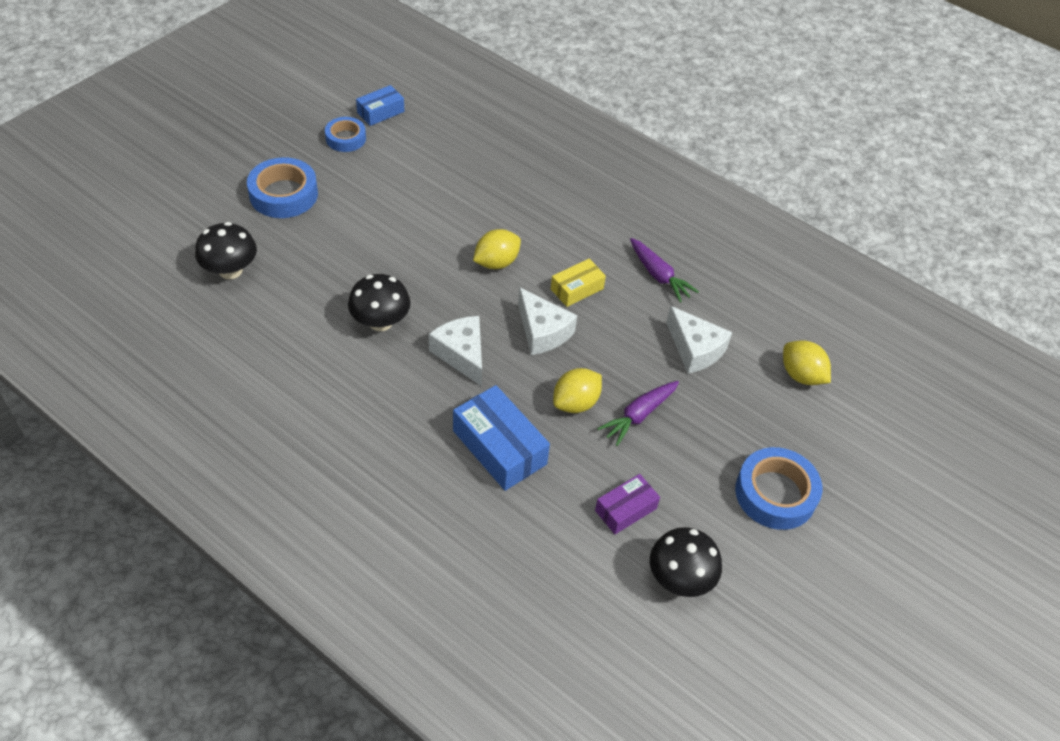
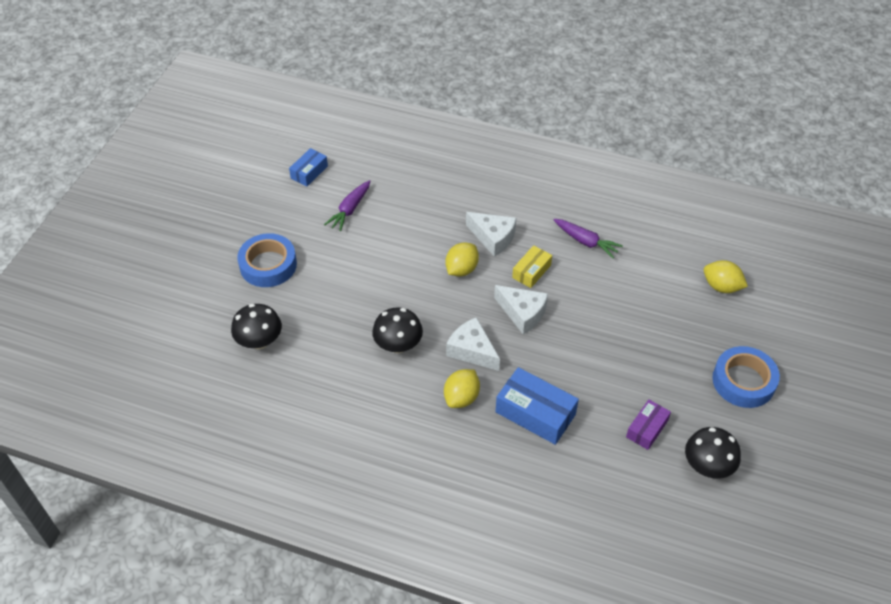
camera: 15 degrees left, 0 degrees up
(346, 138) = (293, 203): blue tape -> none
(575, 403) = (573, 361): yellow lemon -> yellow lemon (461, 397)
(639, 415) = (622, 355): purple carrot -> purple carrot (350, 210)
(695, 349) = (638, 291): white cheese -> white cheese (493, 238)

